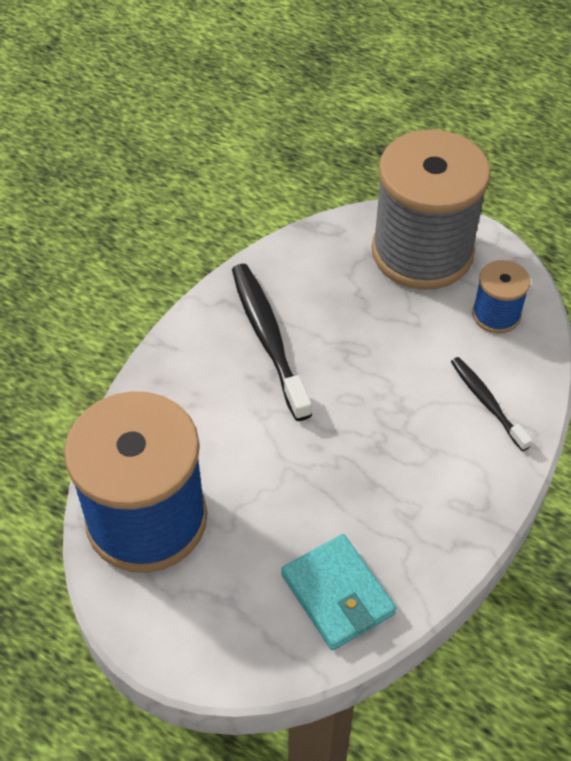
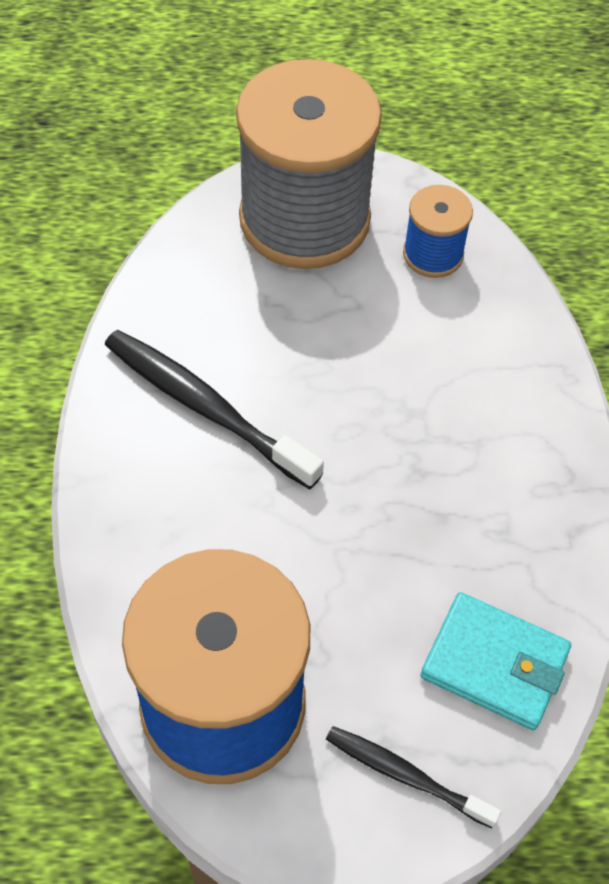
camera: 35 degrees left, 5 degrees up
(487, 402) = (492, 359): black toothbrush -> black toothbrush (406, 775)

